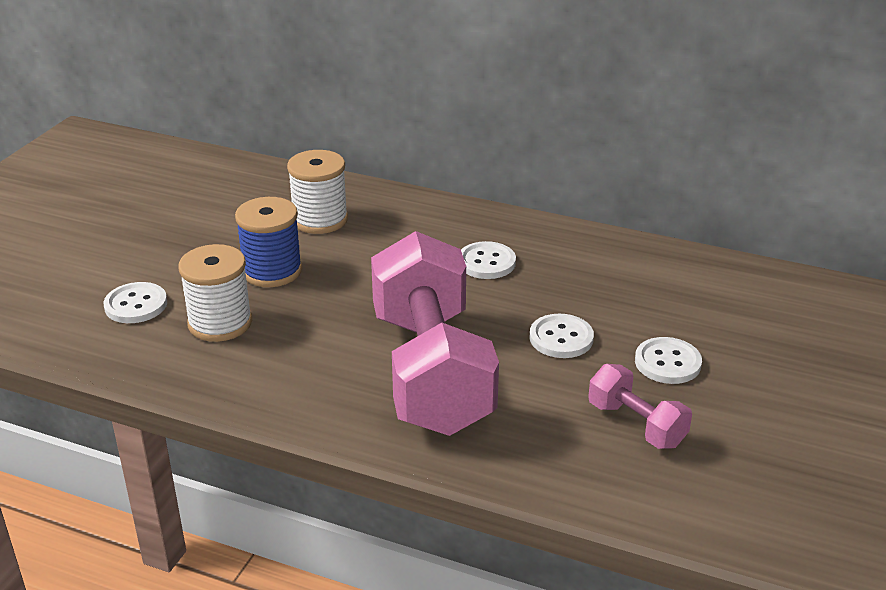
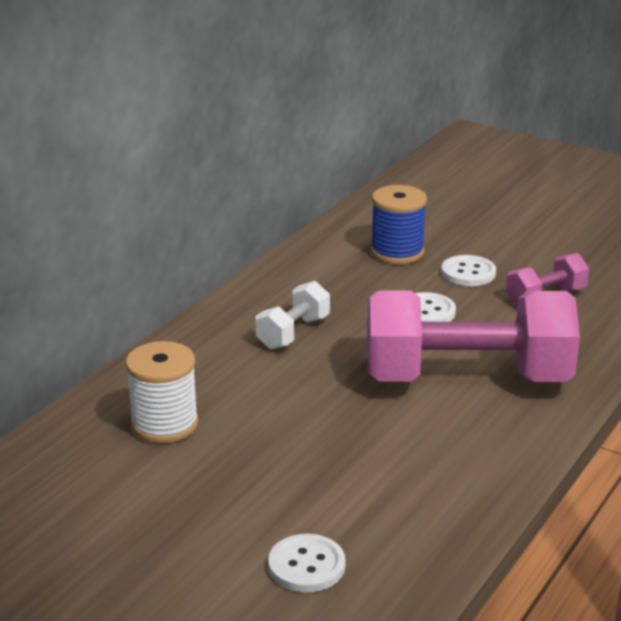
camera: 80 degrees left, 5 degrees down
(220, 323) = (360, 501): white spool -> none
(272, 271) = (264, 462): blue spool -> blue spool (397, 252)
(486, 262) = (293, 333): white button -> white dumbbell

